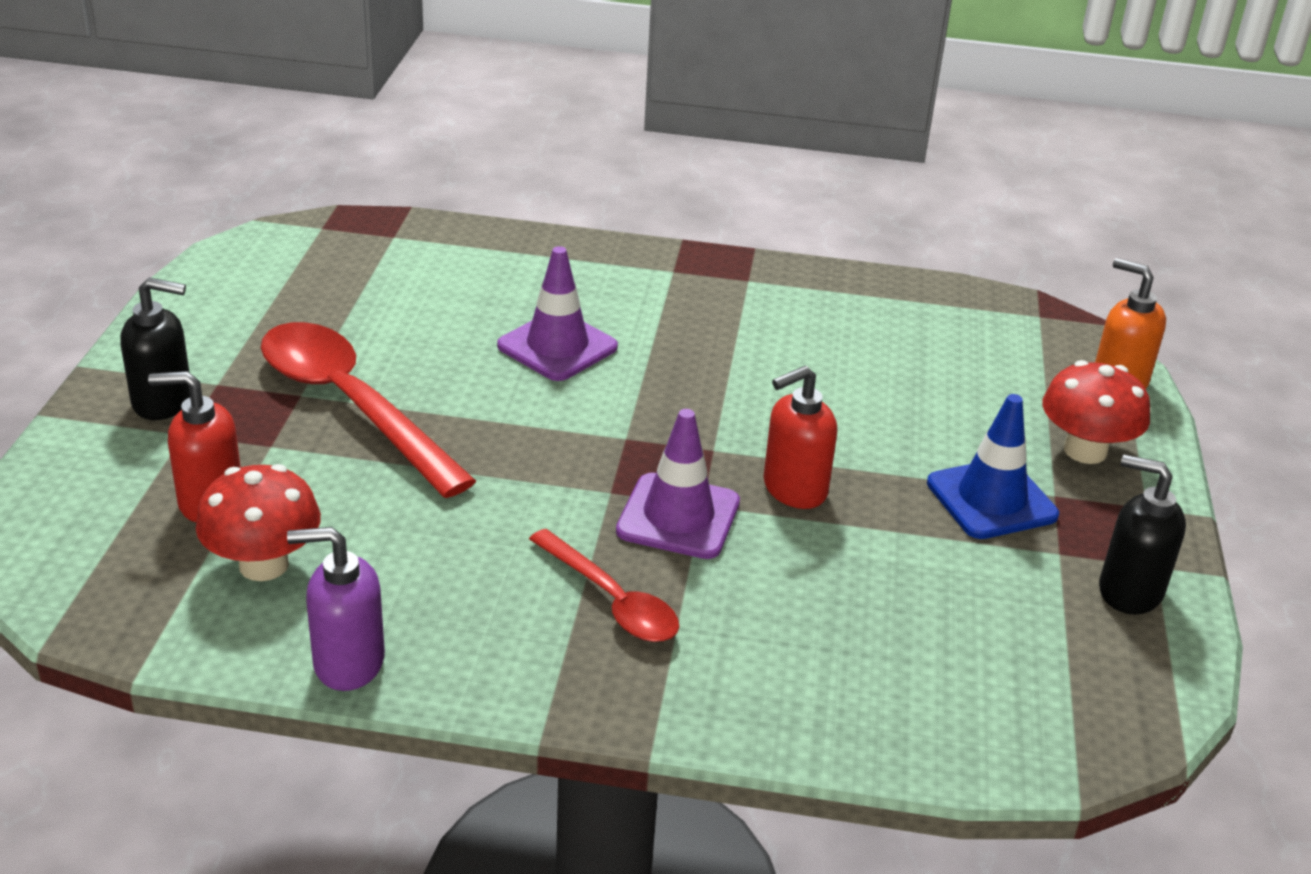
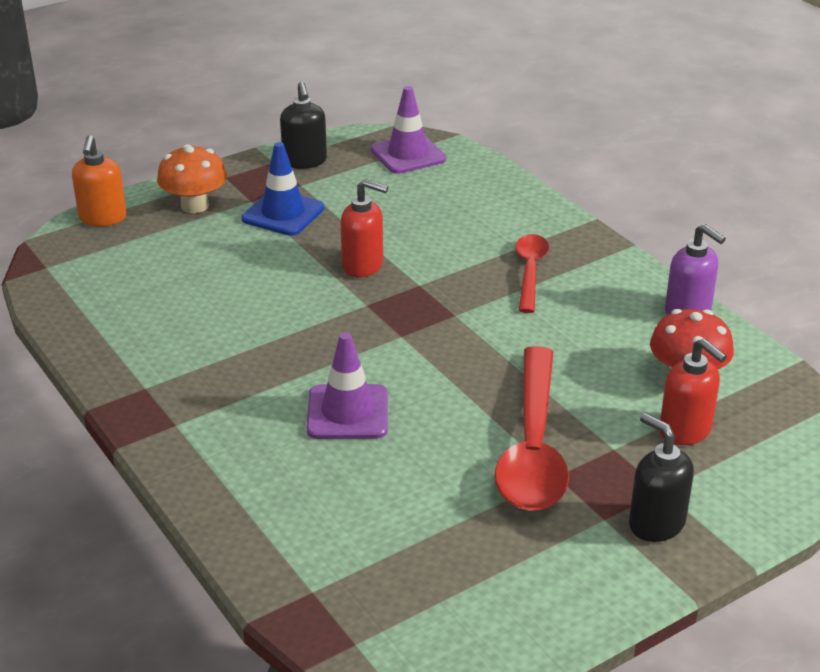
camera: 130 degrees left, 0 degrees up
(678, 517) = (441, 285): purple traffic cone -> purple traffic cone (408, 154)
(1085, 450) = (195, 205): red mushroom -> orange mushroom

